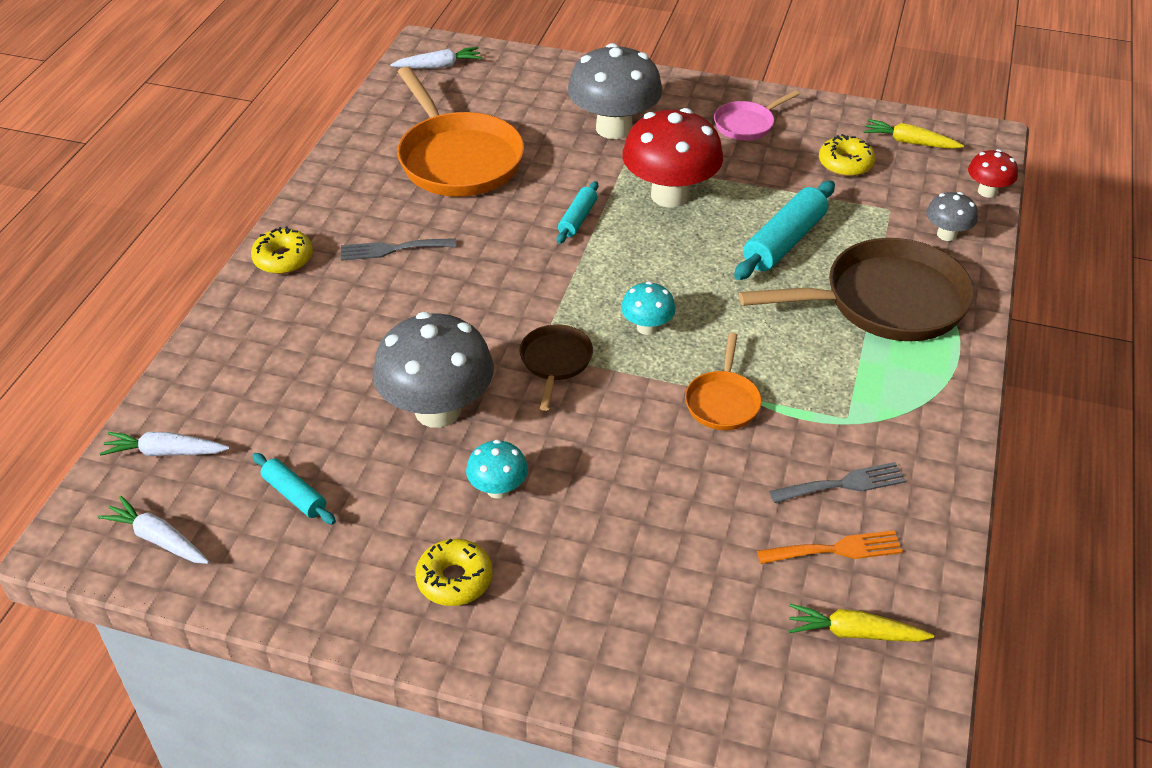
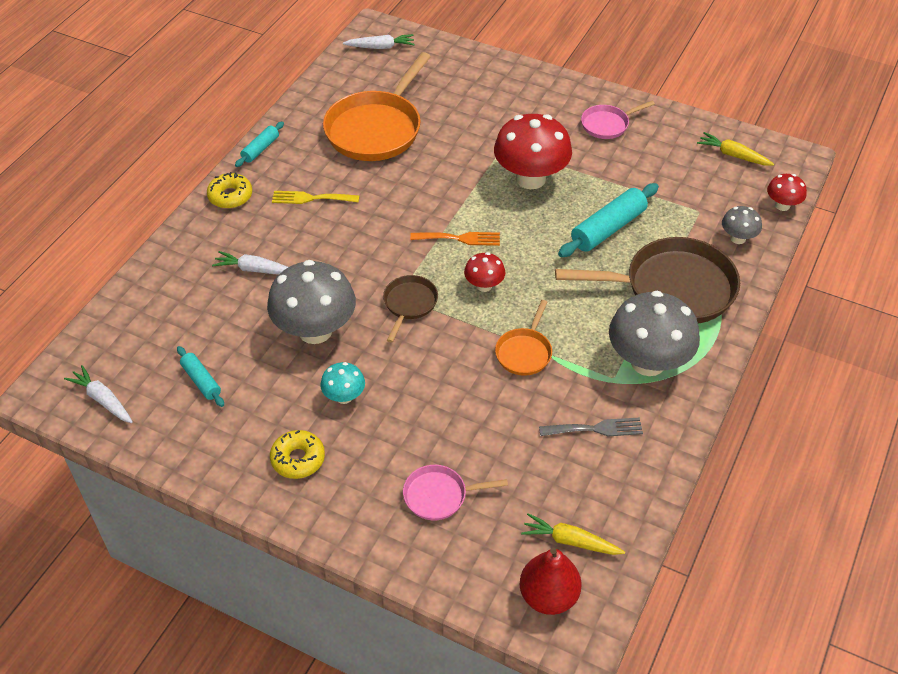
camera: 10 degrees right, 5 degrees up
(165, 452) = (119, 336): white carrot -> white carrot (254, 270)
(392, 249) = (311, 198): grey fork -> yellow fork
(457, 159) = (376, 129): orange pan -> orange pan turned 45 degrees clockwise
(577, 219) = (455, 190): turquoise rolling pin -> turquoise rolling pin (260, 149)
(614, 128) = (502, 116): grey mushroom -> grey mushroom (648, 362)
(647, 327) = (484, 285): turquoise mushroom -> red mushroom
(662, 599) = (439, 496): none -> pink pan
(836, 549) = (576, 477): orange fork -> orange fork (460, 238)
(845, 164) = (676, 168): yellow donut -> none
(847, 711) = (548, 596): none -> red pear

